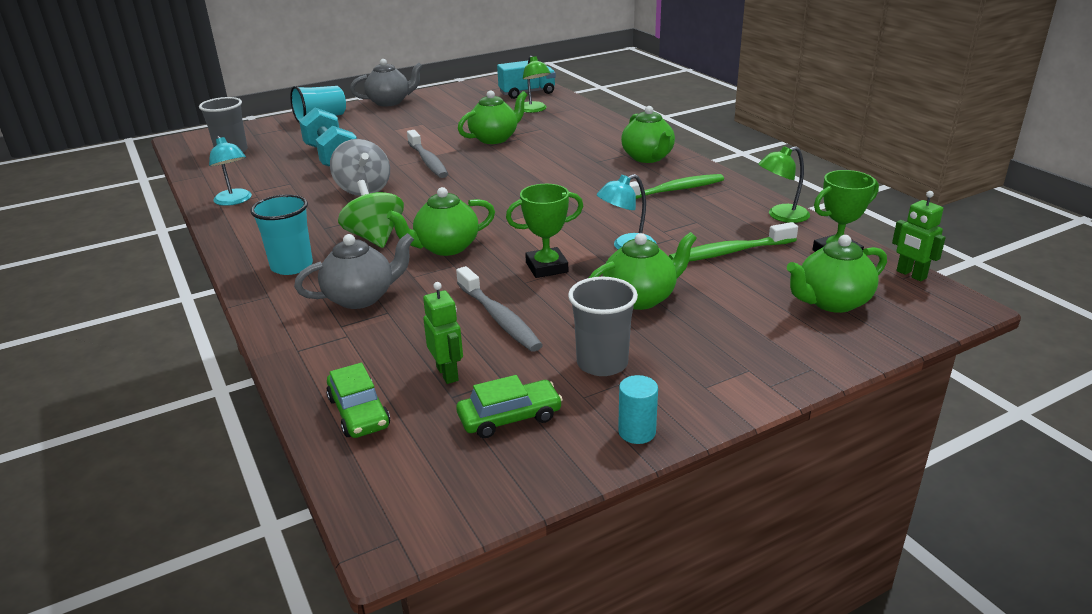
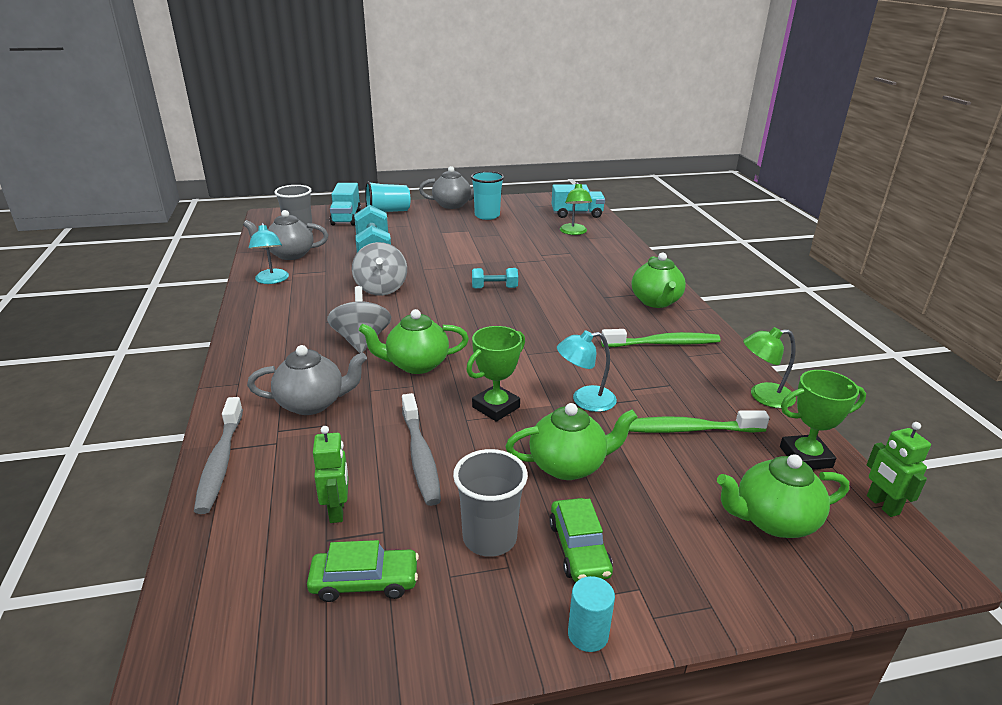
camera: 15 degrees right, 0 degrees up
(237, 174) = (289, 255): none -> grey teapot
(277, 131) = (346, 218): none -> turquoise truck
(292, 266) = (276, 356): turquoise cup -> turquoise cup (487, 216)
(359, 412) = (234, 535): green car -> green car (579, 548)
(375, 238) = (361, 341): green spinning top -> grey spinning top
(428, 161) = (452, 269): grey toothbrush -> grey toothbrush (220, 462)
(483, 170) = (494, 288): none -> turquoise dumbbell
(494, 138) = (523, 256): green teapot -> none
(546, 267) = (496, 407): green trophy -> green trophy turned 45 degrees counterclockwise
(637, 432) = (479, 639): turquoise cylinder -> turquoise cylinder (588, 634)

